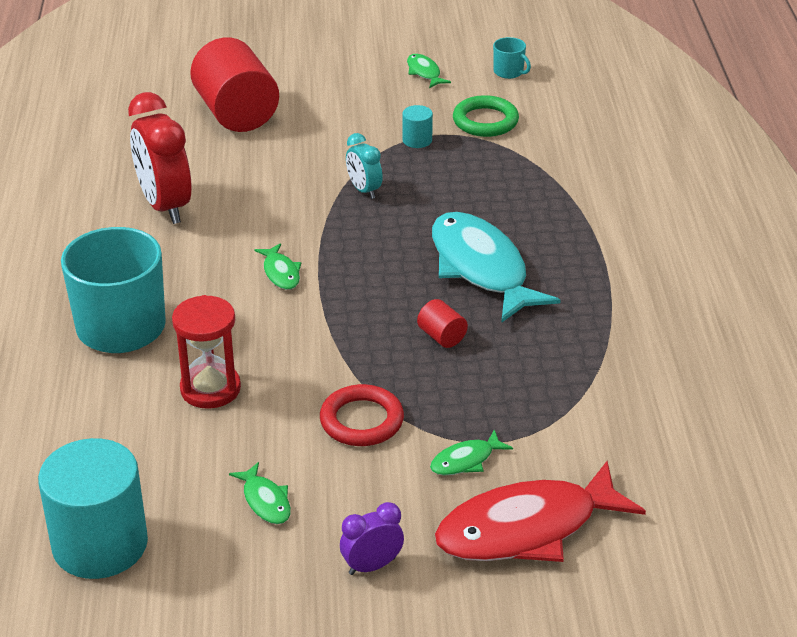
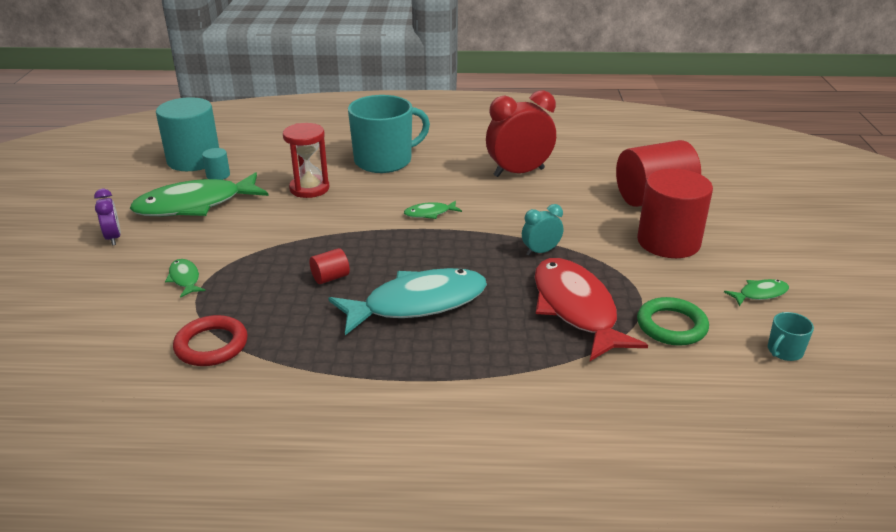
camera: 95 degrees right, 5 degrees down
(265, 501) = (195, 205): green fish -> green fish, size x2.31
(335, 111) = (668, 242): none -> red cylinder
(361, 421) = (250, 239): red ring -> red ring (211, 345)
(417, 140) = (627, 282): turquoise cylinder -> turquoise cylinder (218, 175)
(526, 528) = (100, 299): red fish -> red fish (576, 309)

